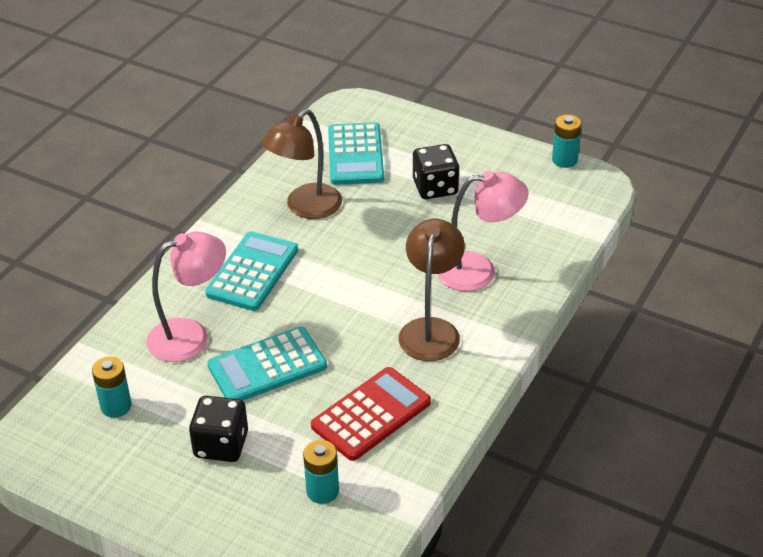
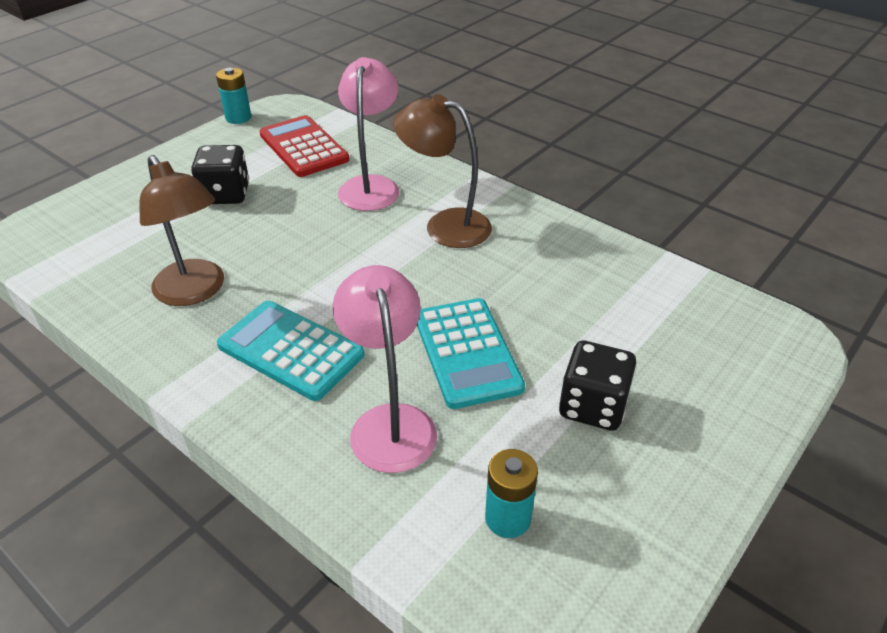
camera: 80 degrees left, 0 degrees up
(322, 491) = (666, 327): turquoise battery -> none
(355, 155) = (124, 241): turquoise calculator -> none
(371, 414) = (559, 280): red calculator -> red calculator (303, 147)

